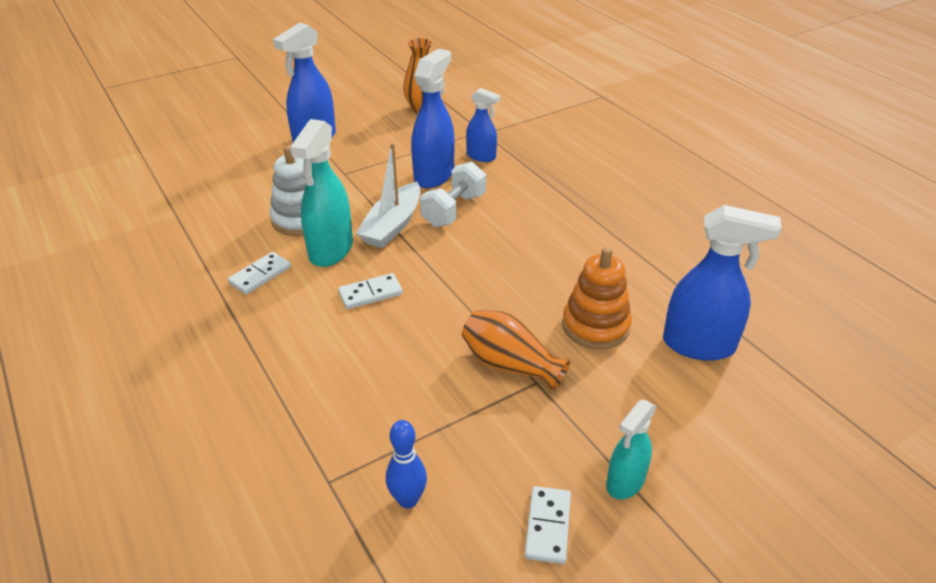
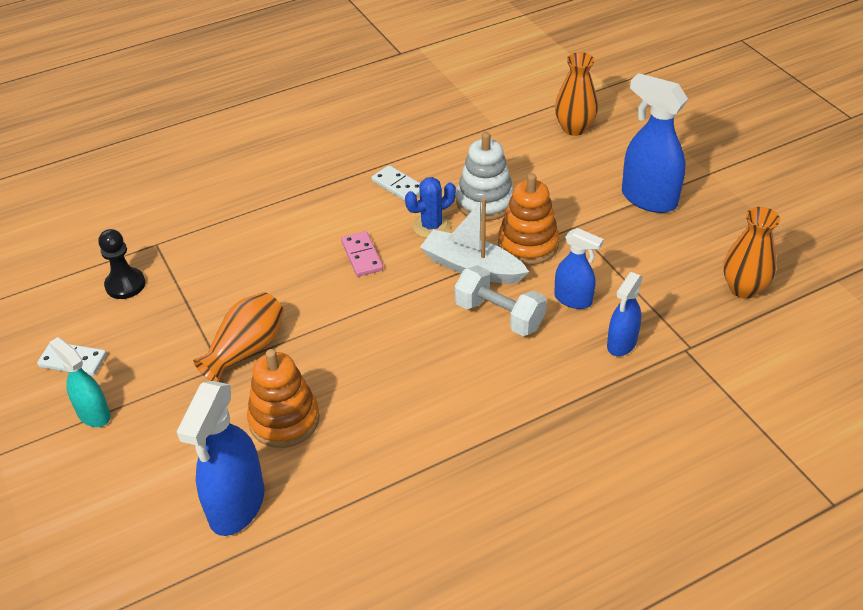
camera: 95 degrees right, 5 degrees up
(201, 171) = (574, 128): none -> orange vase
(331, 250) = (431, 226): turquoise spray bottle -> blue cactus
(364, 196) = (528, 244): none -> orange stacking toy
(370, 293) = (362, 256): white domino -> pink domino
(408, 500) = (125, 285): blue bowling pin -> black pawn
(434, 175) = (573, 299): blue spray bottle -> blue spray bottle, size x0.60

